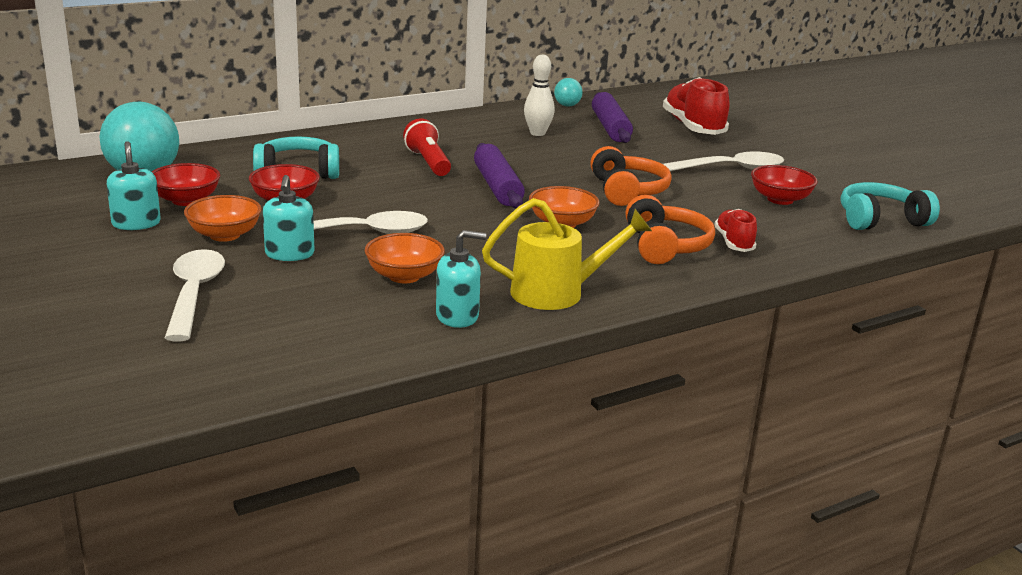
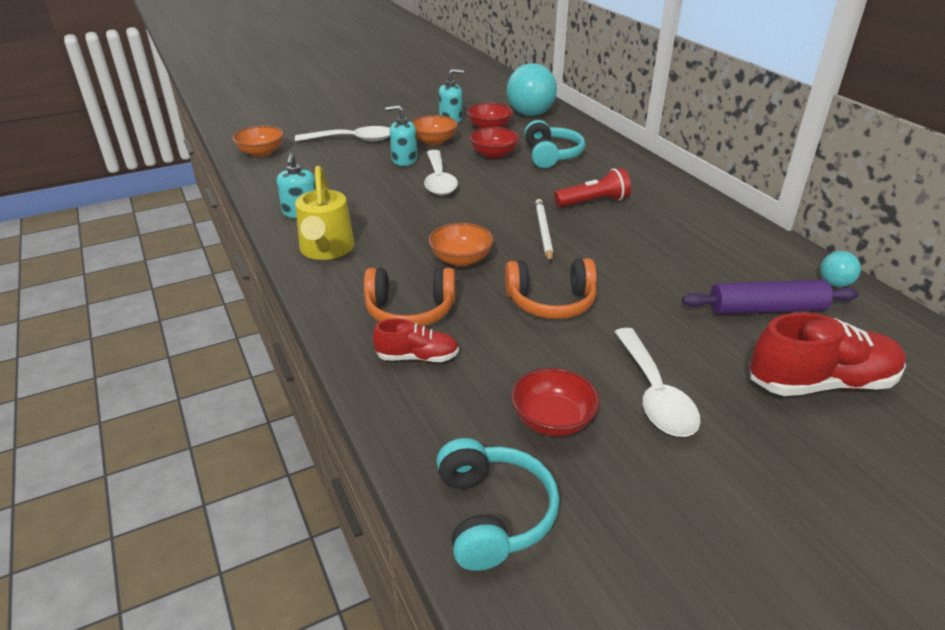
camera: 95 degrees right, 10 degrees up
(404, 276) = (365, 195): orange bowl -> orange bowl (261, 153)
(497, 187) = (543, 232): purple rolling pin -> white pencil
(537, 133) = (711, 258): white bowling pin -> none

